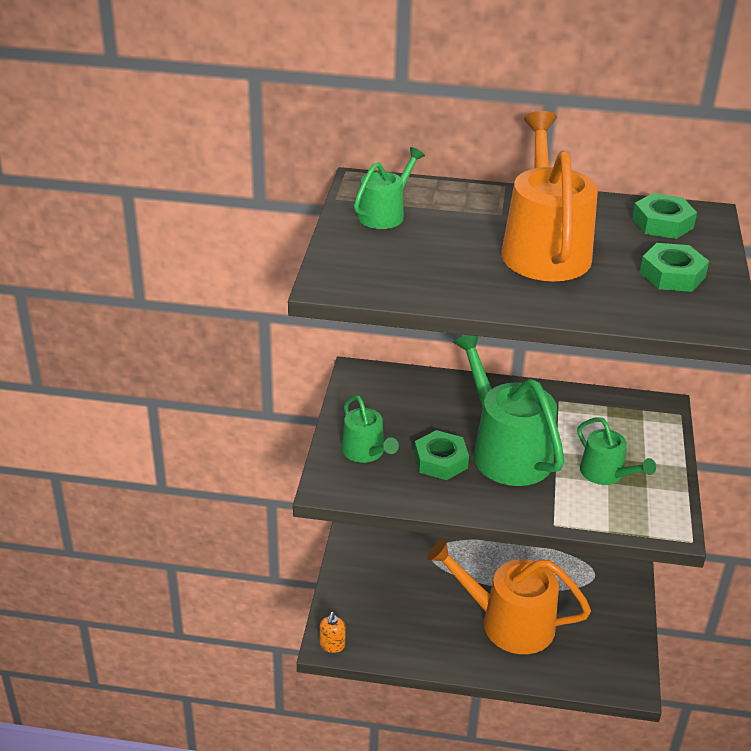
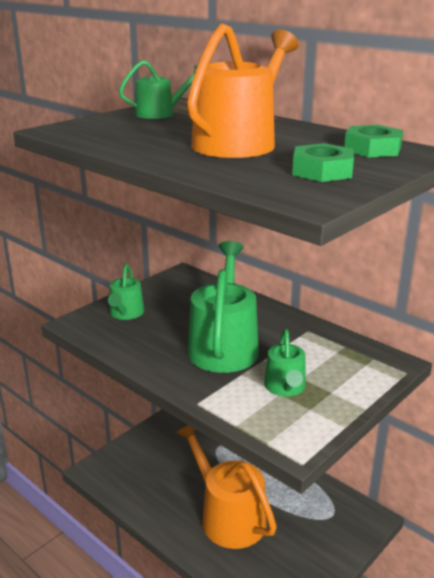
camera: 35 degrees right, 10 degrees down
(332, 645) = (93, 472): orange soap dispenser -> none
(440, 461) = (168, 335): green nut -> none

